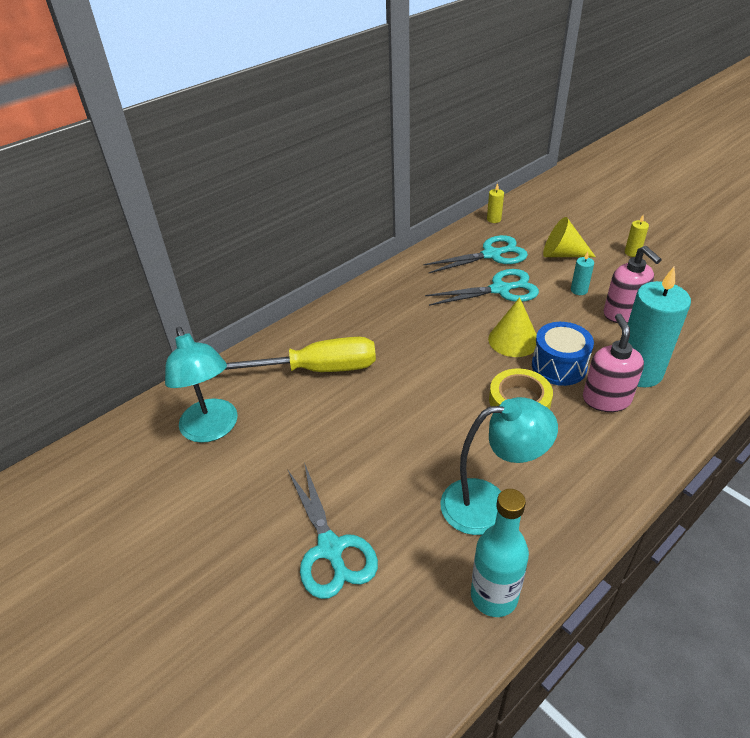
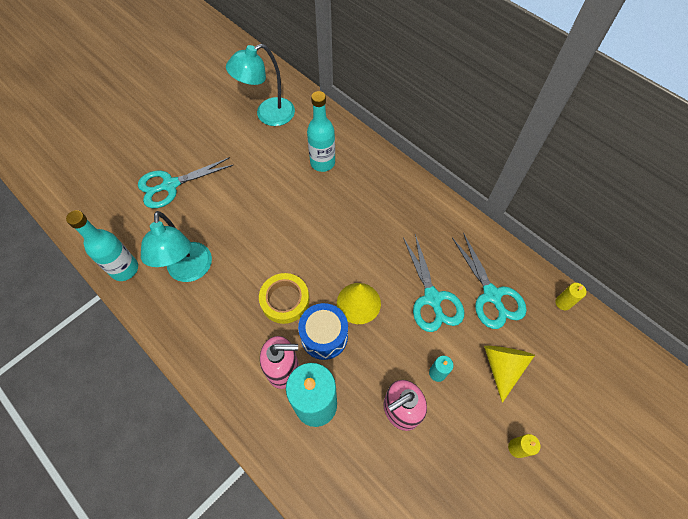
camera: 85 degrees right, 20 degrees up
(313, 370) = (322, 163): yellow screwdriver -> turquoise bottle

